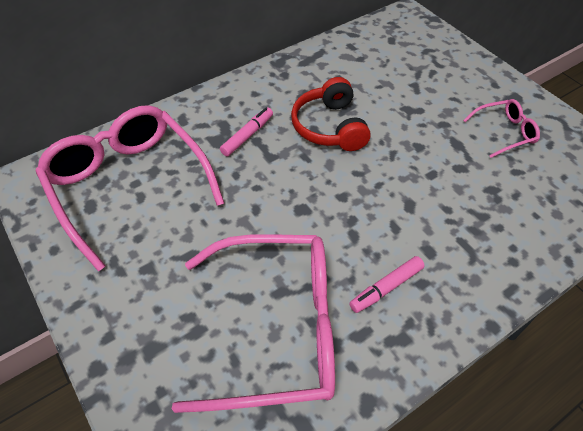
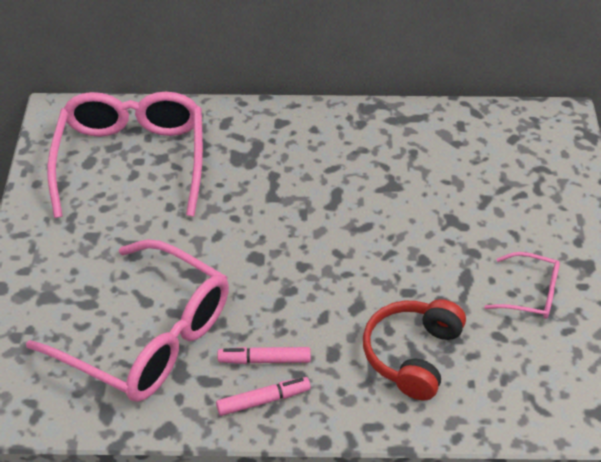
camera: 35 degrees right, 5 degrees down
(247, 136) = (269, 167): pink marker -> pink marker (263, 400)
(330, 127) = (354, 197): red headphones -> red headphones (412, 355)

